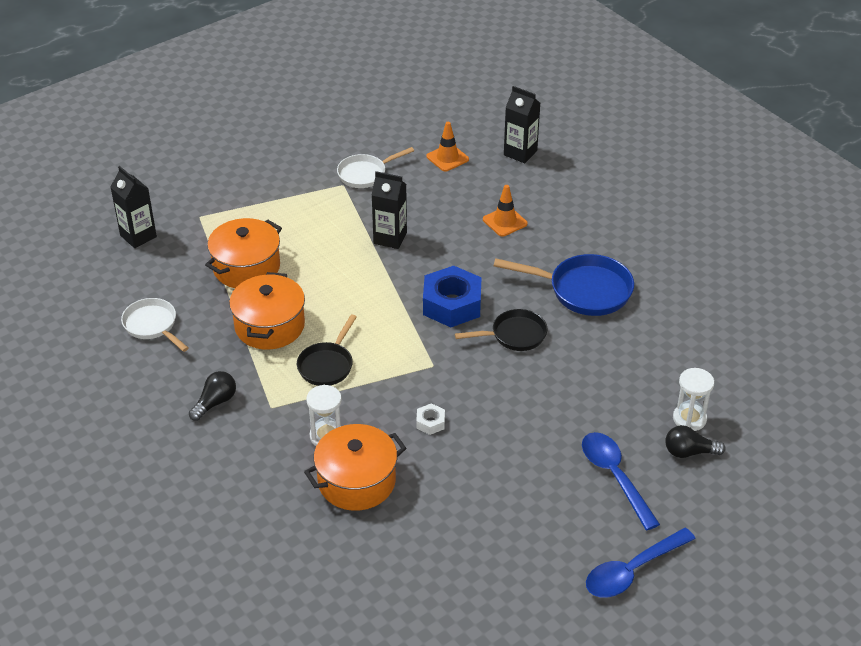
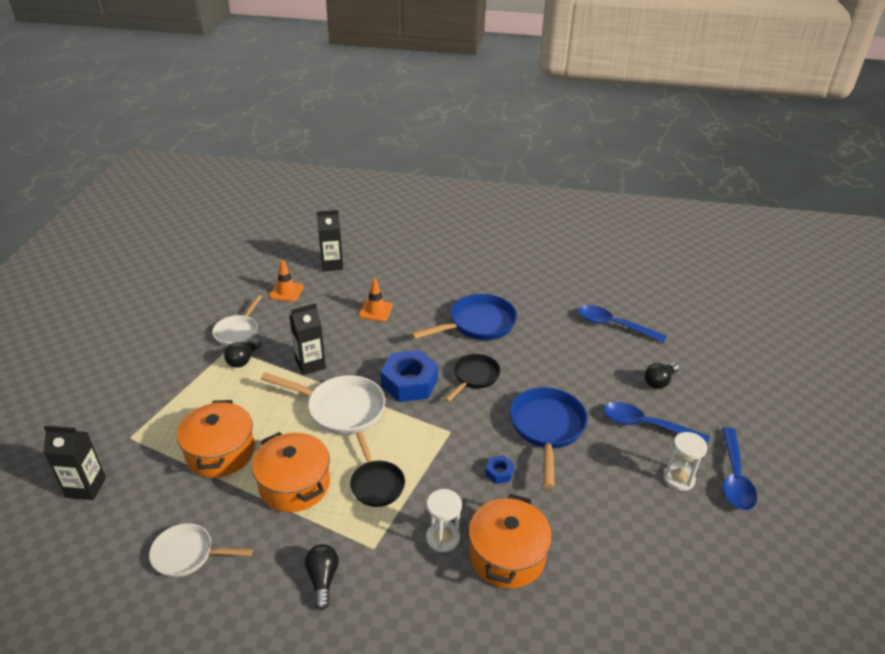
camera: 45 degrees left, 5 degrees down
(343, 202) = (243, 359): none -> black light bulb
(369, 290) = (340, 409): none -> white pan
(430, 422) = (499, 472): white nut -> blue nut
(518, 418) = (547, 429): none -> blue pan
(689, 419) = (633, 362): white hourglass -> white hourglass (678, 479)
(724, 375) = (614, 325): none -> blue spoon

